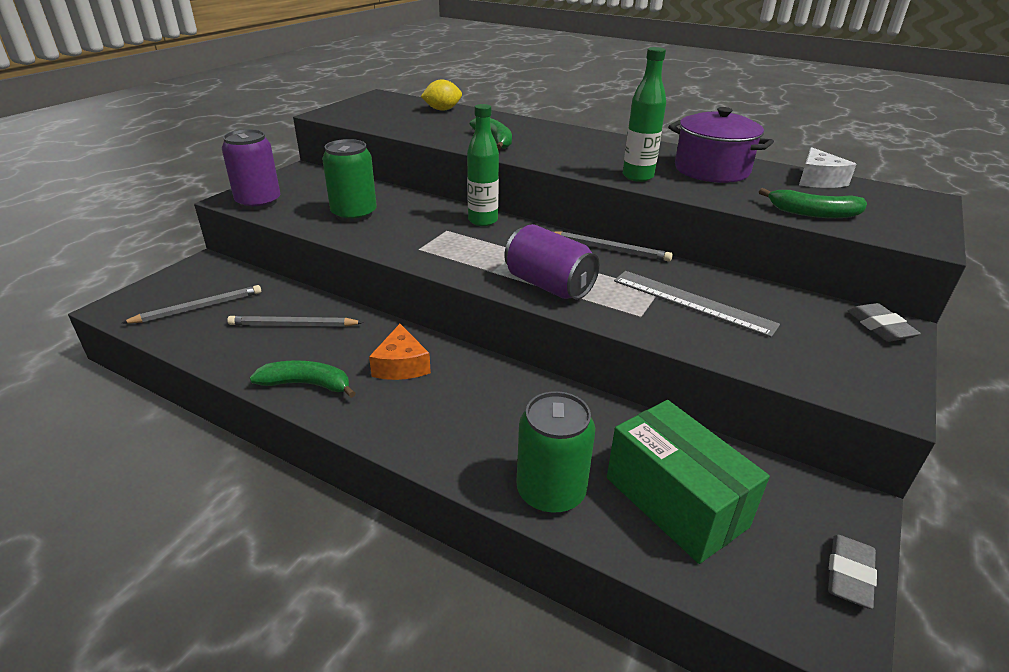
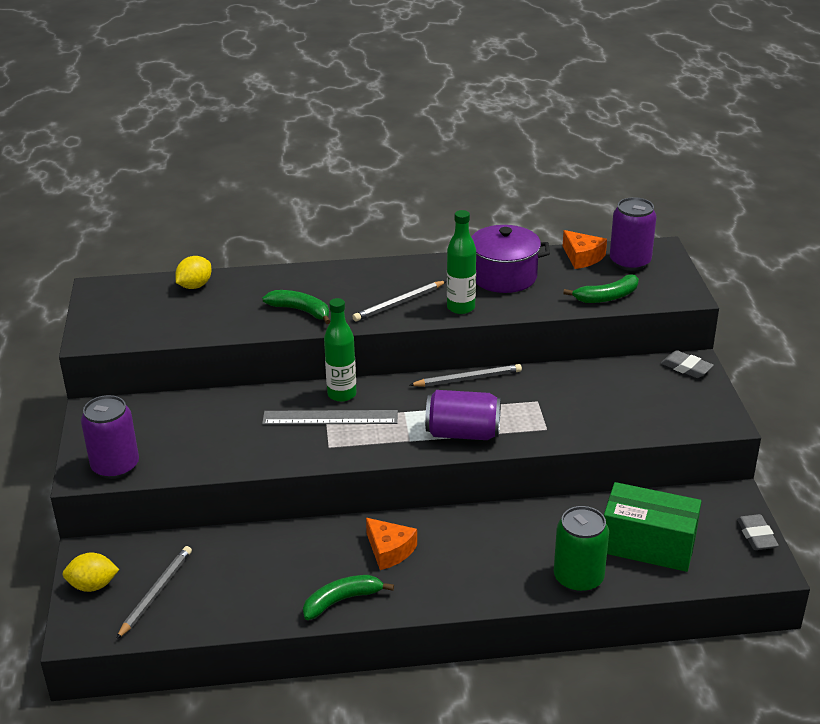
camera: 35 degrees left, 0 degrees up
(173, 283) = (93, 585): none -> yellow lemon
(293, 325) = (262, 564): grey pencil -> grey pencil (399, 303)
(354, 214) = (224, 437): green can -> none
(692, 302) = (567, 401): grey ruler -> grey ruler (330, 417)
(818, 180) = (582, 257): white cheese -> orange cheese
(874, 197) = (630, 262): none -> purple can

